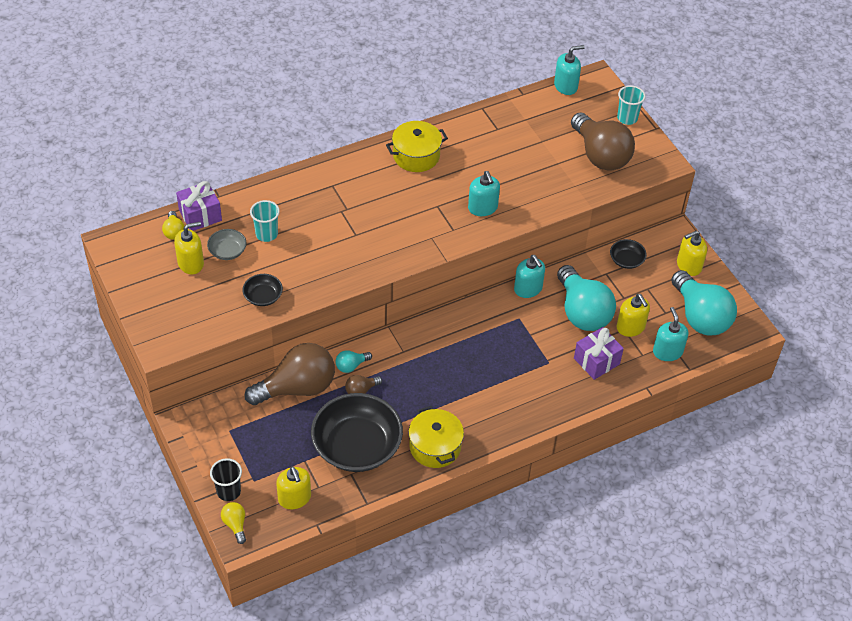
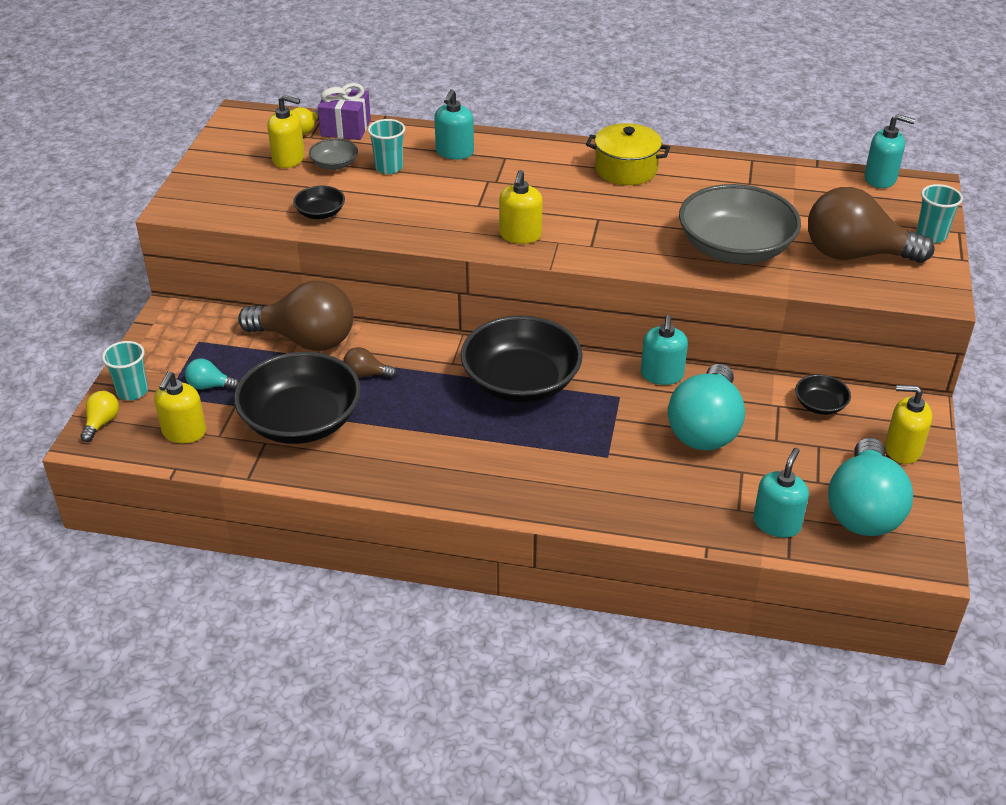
camera: 40 degrees right, 10 degrees down
(228, 491) = (132, 391): black cup -> turquoise cup
(351, 366) = (382, 348): turquoise light bulb -> turquoise light bulb (210, 386)
(435, 447) = (382, 467): yellow pot -> none
(456, 341) = (521, 382): none -> black bowl
(483, 208) = (649, 241): turquoise soap dispenser -> turquoise soap dispenser (454, 152)
(534, 186) = (735, 248): none -> grey bowl
(596, 361) = (669, 485): purple gift -> none
(600, 155) = (855, 254): brown light bulb -> brown light bulb turned 90 degrees clockwise
(630, 327) = (753, 473): yellow soap dispenser -> yellow soap dispenser (520, 235)

